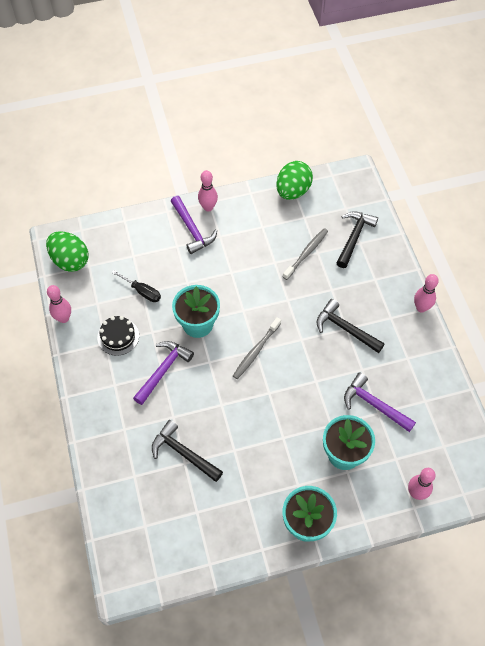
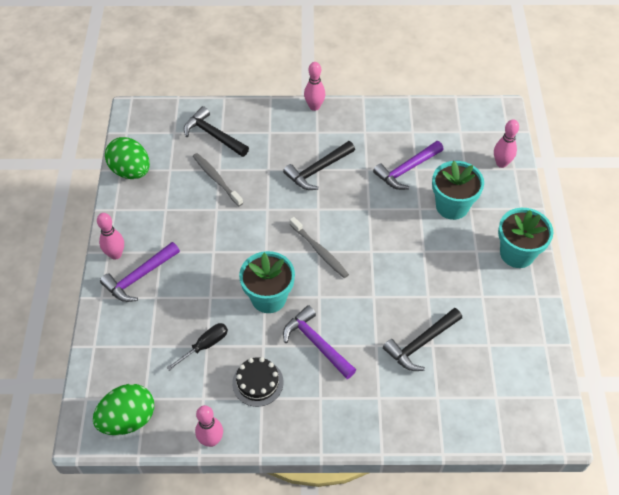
camera: 75 degrees left, 5 degrees down
(192, 229) = (139, 277): purple hammer -> purple hammer turned 150 degrees clockwise

